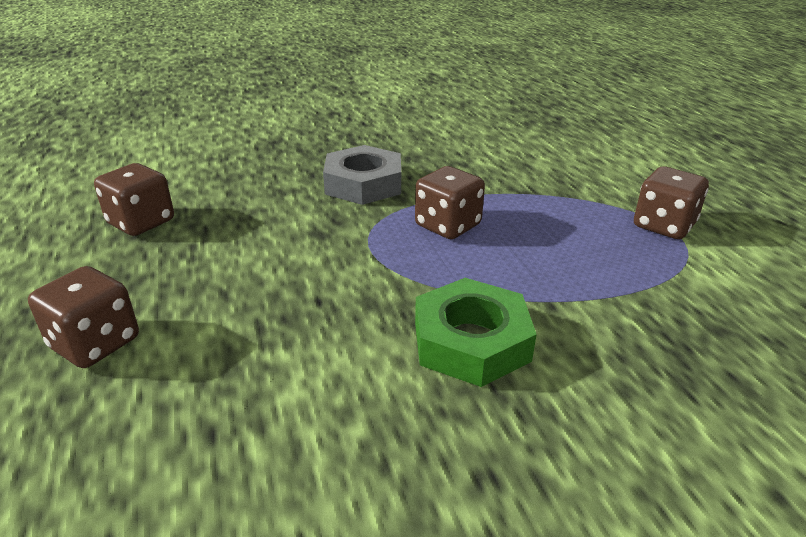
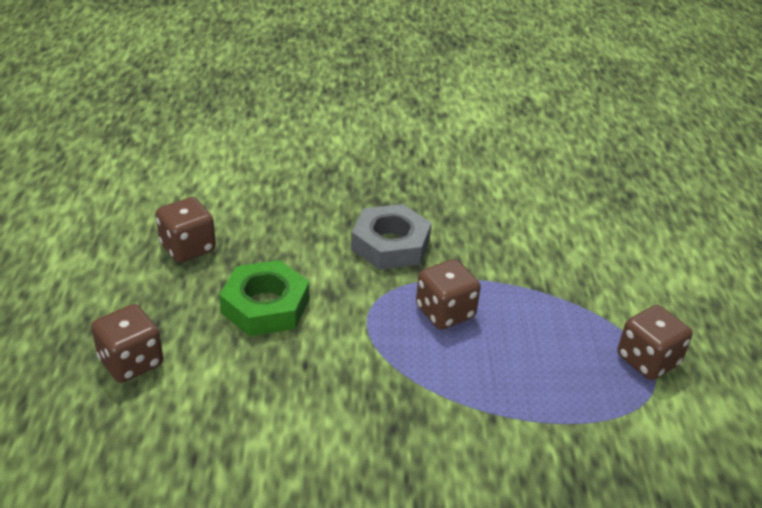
camera: 15 degrees right, 5 degrees up
(471, 341) = (408, 434): green nut -> green nut (265, 306)

